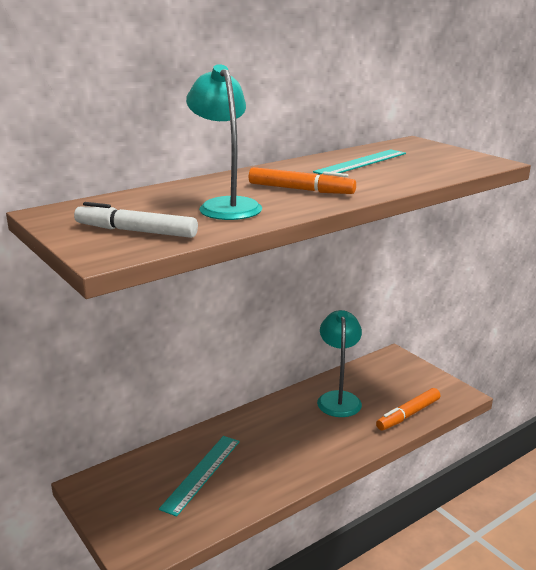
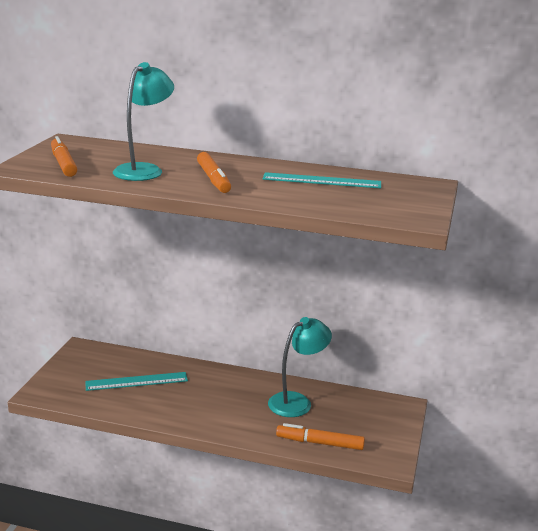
camera: 50 degrees right, 0 degrees up
(136, 231) = (63, 164): white marker -> orange marker

